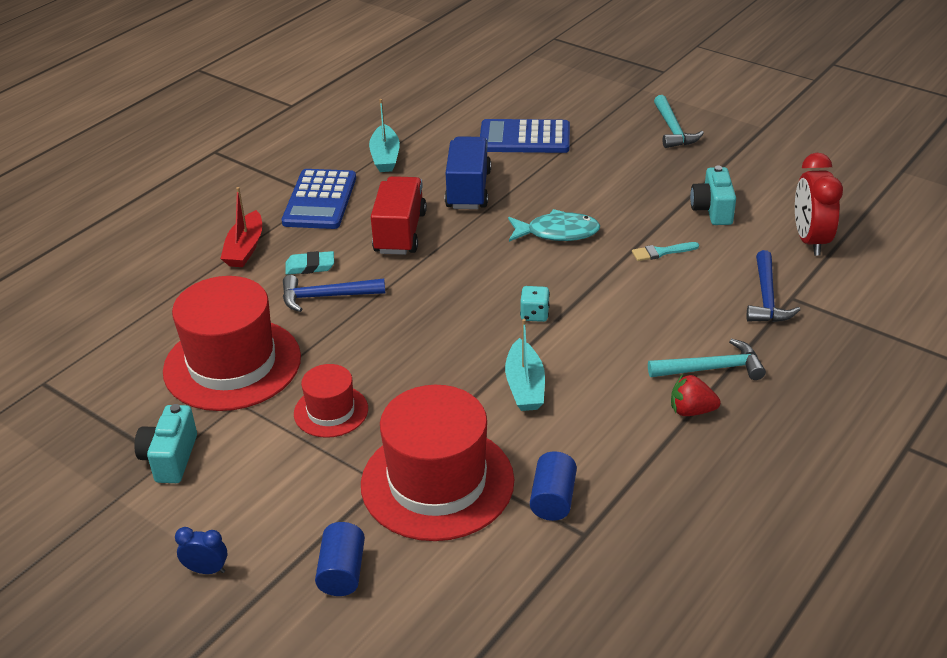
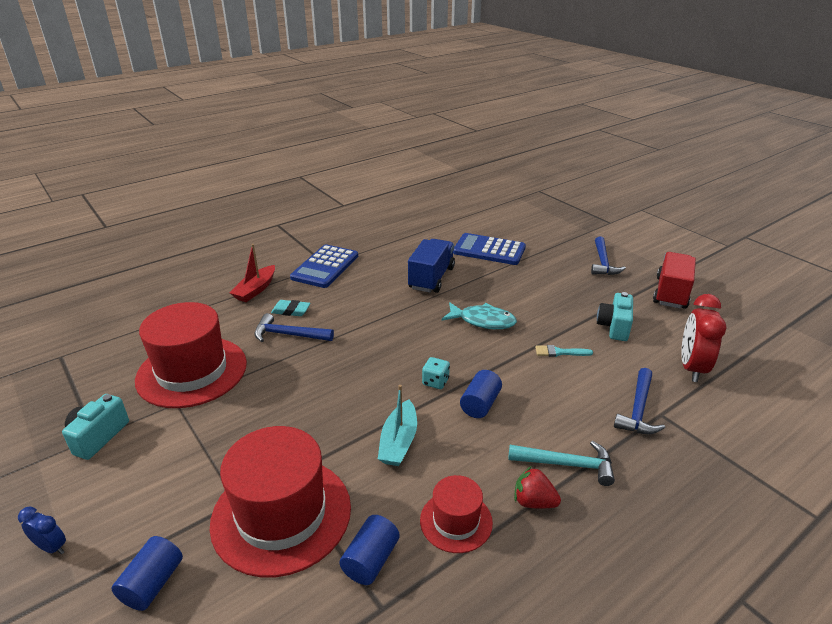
camera: 15 degrees right, 5 degrees down
(331, 411) = (237, 426): red hat -> red hat (456, 521)
(385, 157) = (385, 246): turquoise boat -> none
(400, 233) = (367, 299): red truck -> red truck (671, 293)
(596, 328) = (480, 404): none -> blue cylinder
(673, 130) = (603, 262): turquoise hammer -> blue hammer

